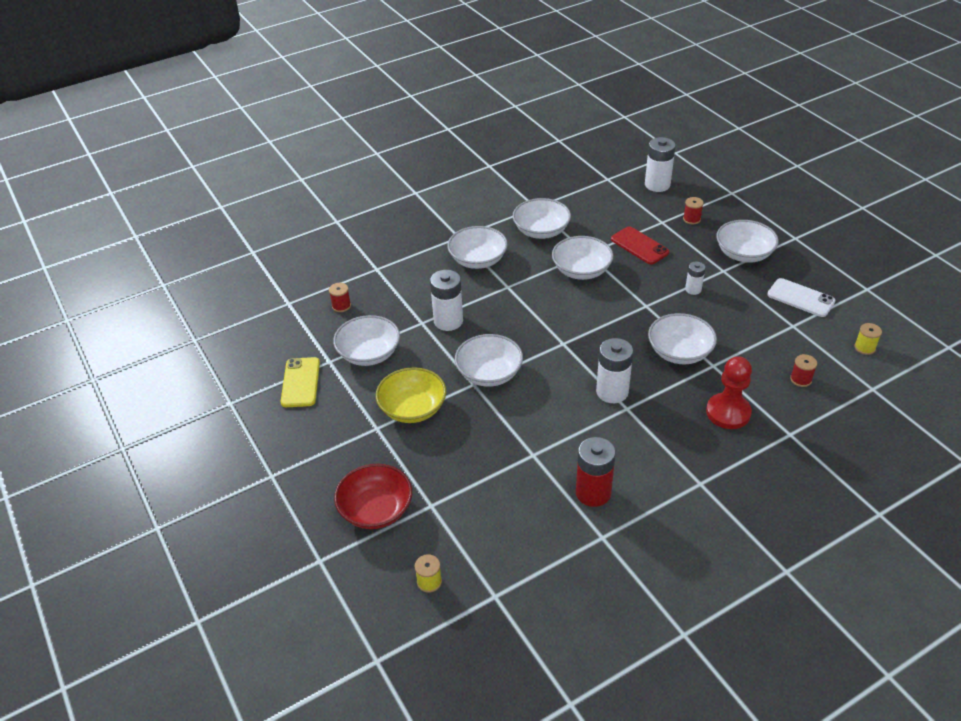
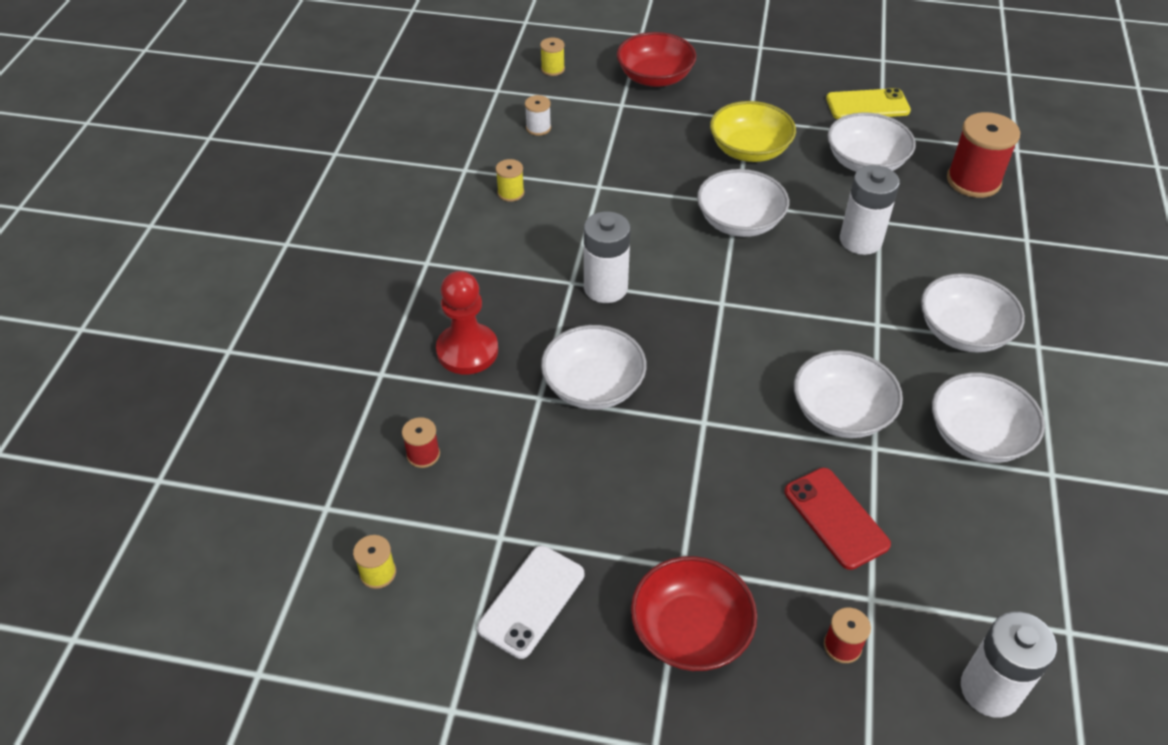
camera: 130 degrees right, 5 degrees up
(300, 382) = (867, 105): yellow phone -> yellow phone turned 45 degrees counterclockwise
(341, 306) = (973, 181): red spool -> red spool, size x2.00
(511, 532) = (538, 128): none -> white spool
(593, 493) = (511, 193): red battery -> yellow spool
(639, 246) = (835, 518): red phone -> red phone turned 60 degrees clockwise
(693, 289) = (681, 495): white battery -> none
(744, 254) = (690, 630): white bowl -> red bowl
(800, 298) = (531, 601): white phone -> white phone turned 45 degrees counterclockwise

